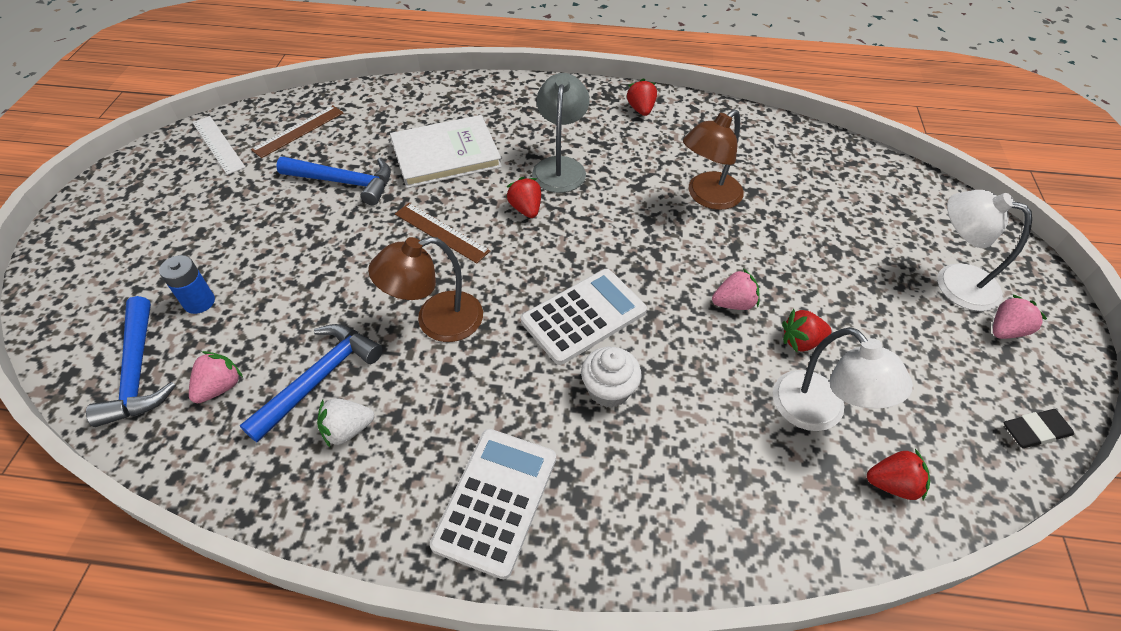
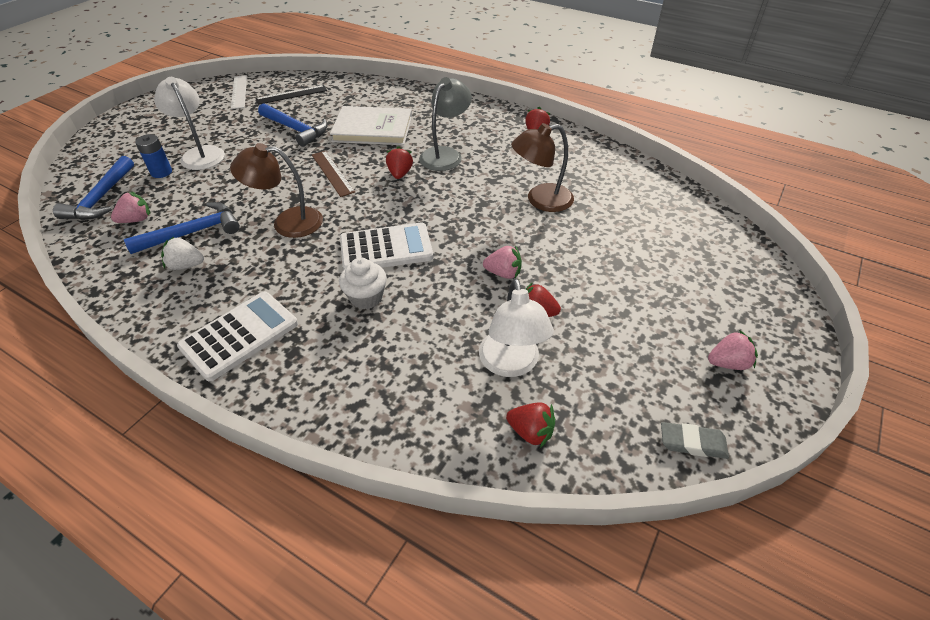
camera: 25 degrees right, 5 degrees down
(298, 131) = (291, 95): brown ruler -> black ruler
(953, 281) = (708, 314): white lamp -> white lamp (200, 154)
(1035, 431) = (692, 443): black eraser -> grey eraser

